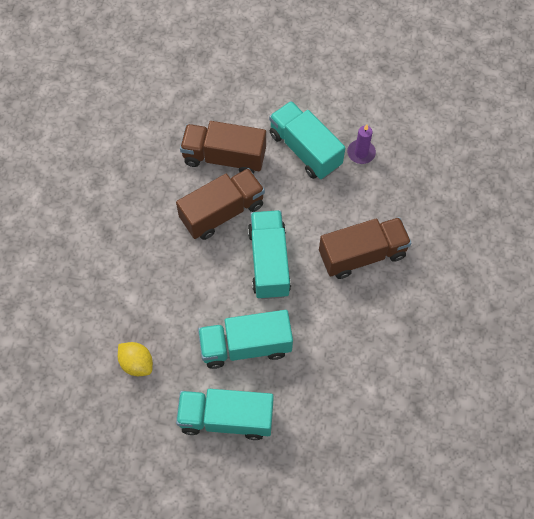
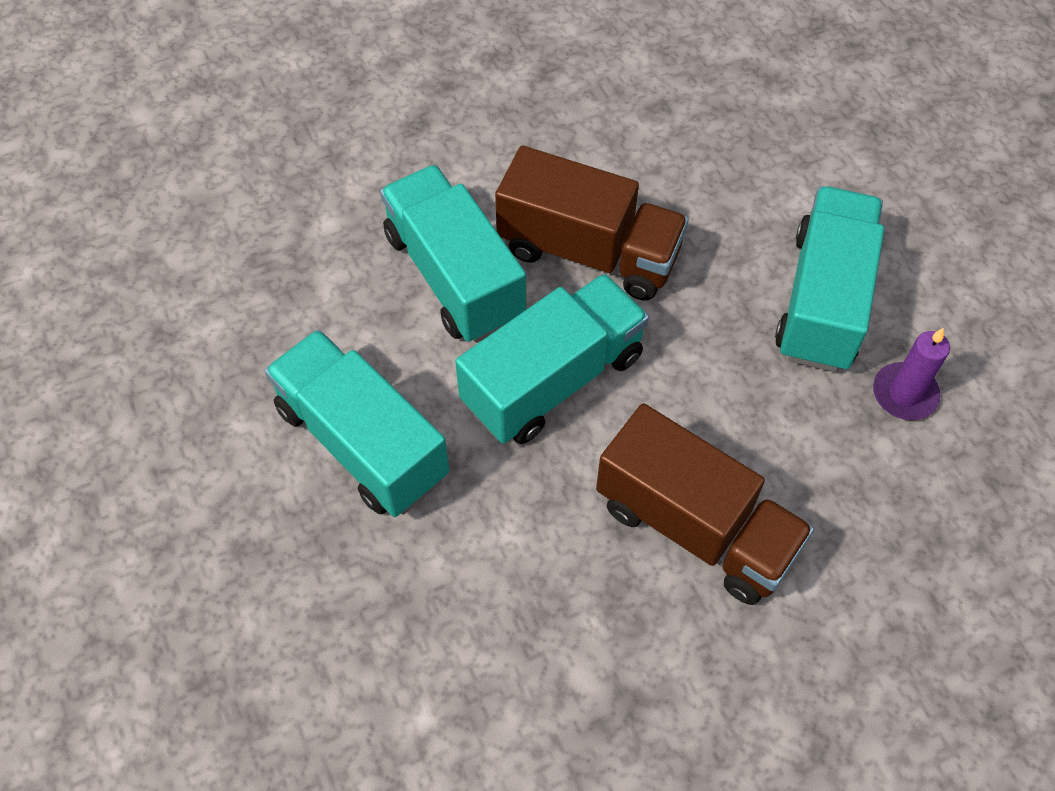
camera: 55 degrees right, 5 degrees down
(137, 363) = (218, 301): yellow lemon -> none
(224, 157) = (694, 192): brown truck -> none
(226, 418) = (203, 496): turquoise truck -> turquoise truck (454, 276)

